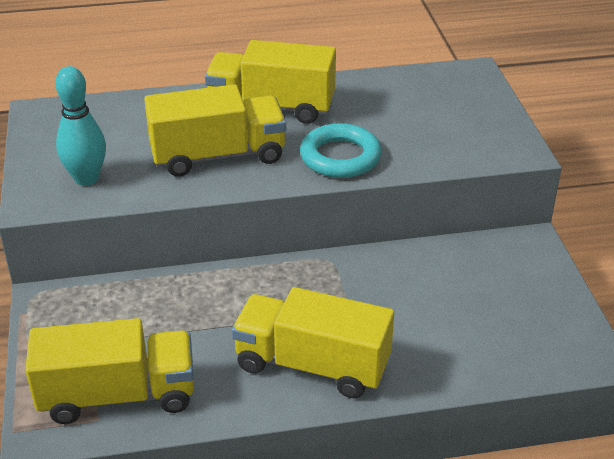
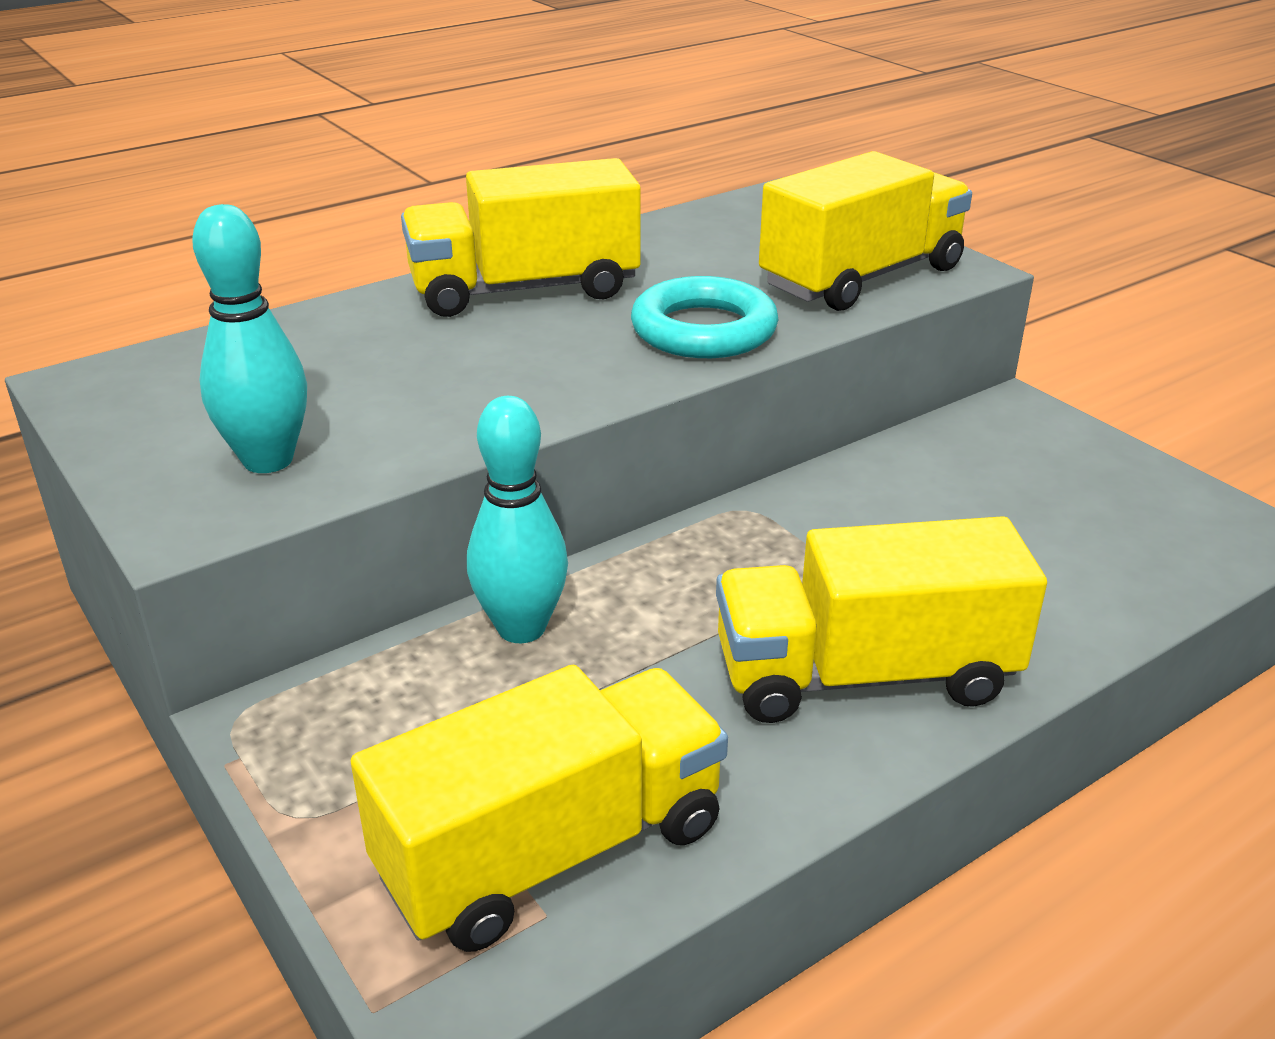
camera: 25 degrees left, 5 degrees down
(177, 290) = (521, 628): none -> turquoise bowling pin
(218, 156) = (494, 372): yellow truck -> yellow truck (861, 277)

